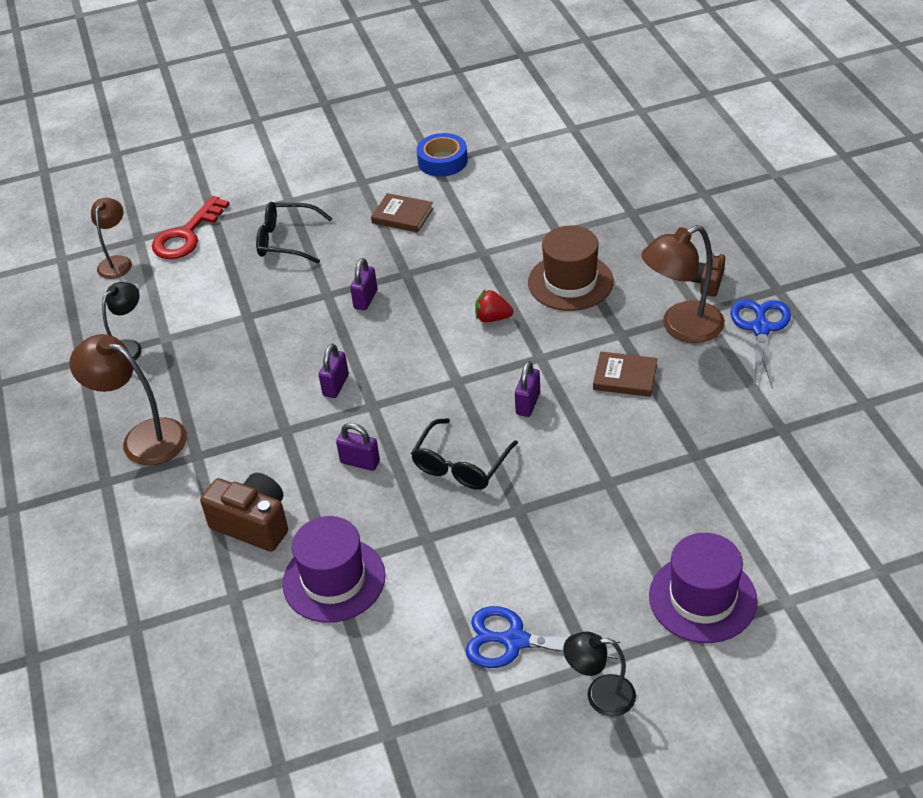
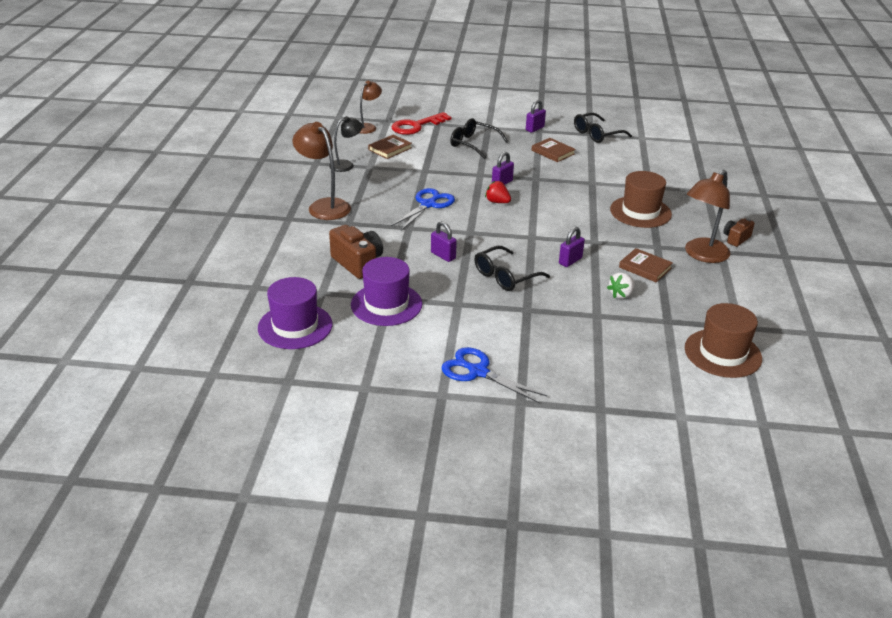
camera: 20 degrees right, 10 degrees down
(174, 293) = (390, 149): none -> brown book
(336, 385) = (454, 216): purple padlock -> purple padlock (534, 129)
(442, 161) = (596, 134): blue tape -> black glasses
(492, 318) = (576, 214): red strawberry -> red strawberry (497, 202)
(600, 695) = (515, 418): black lamp -> none
(619, 435) = (621, 294): none -> white strawberry
(681, 327) = (702, 255): brown lamp -> brown lamp turned 45 degrees counterclockwise
(702, 598) = (621, 394): purple hat -> purple hat (295, 326)
(760, 329) = (758, 272): blue scissors -> blue scissors (428, 205)
(784, 480) = (722, 353): none -> brown hat

